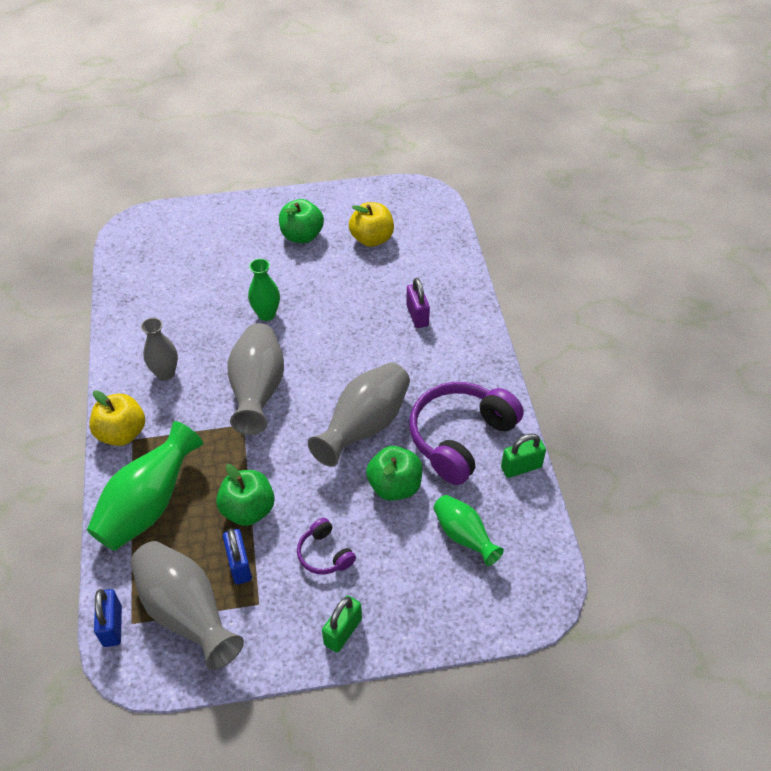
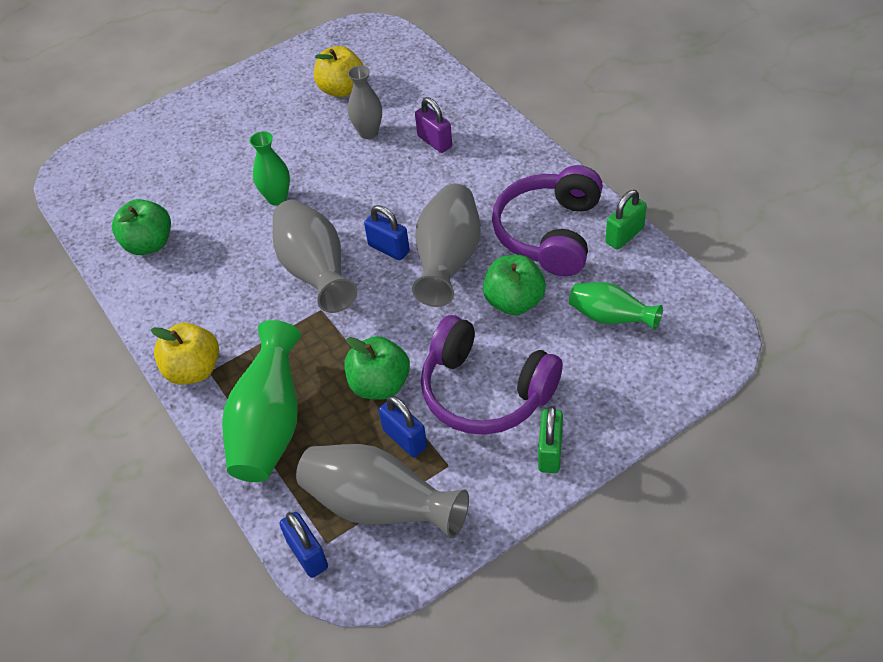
camera: 20 degrees left, 0 degrees up
(165, 373) = (204, 294): grey vase -> grey vase (368, 132)
(302, 236) = (266, 112): green apple -> green apple (149, 244)
(324, 554) = (485, 391): purple headphones -> purple headphones, size x2.09
(325, 395) = (389, 249): none -> blue padlock

